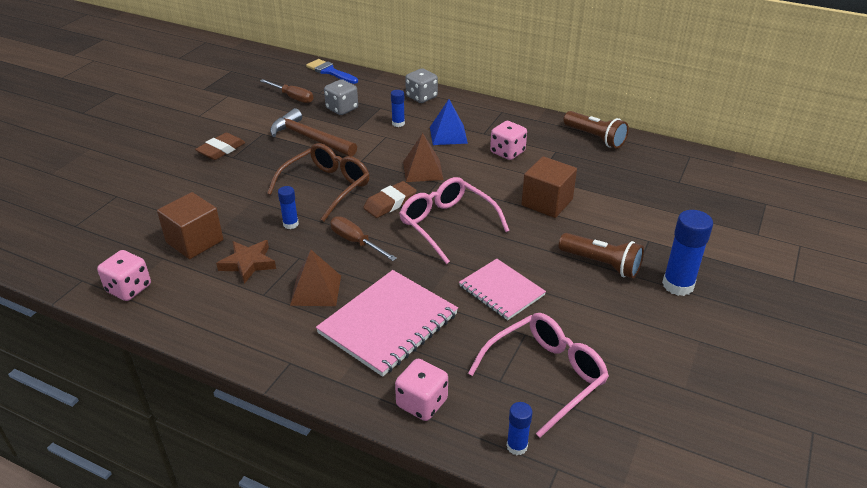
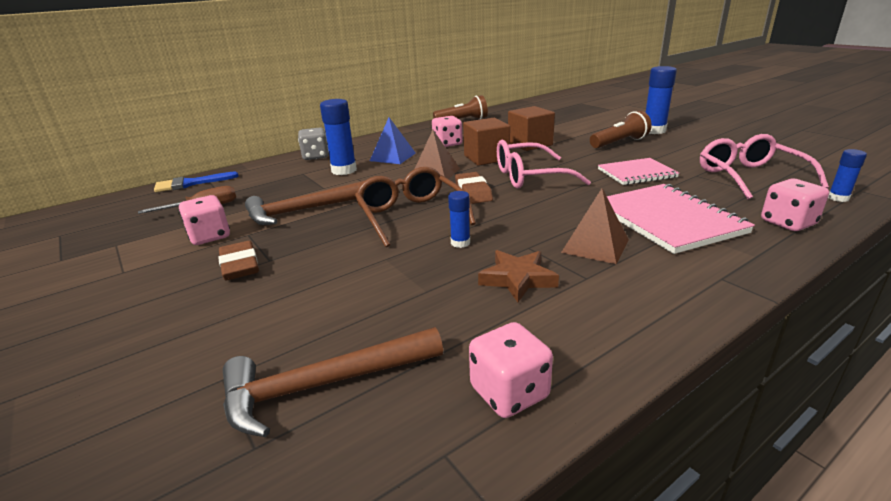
camera: 60 degrees left, 10 degrees down
(118, 227) = (322, 385): none -> brown hammer
(194, 241) = (435, 313): brown cube -> brown cube (486, 158)
(252, 121) = (210, 236): none -> pink dice
(342, 109) = (274, 188): grey dice -> none
(356, 242) = (524, 215): brown screwdriver -> none
(398, 123) = (344, 170): blue glue stick -> blue glue stick, size x1.82

